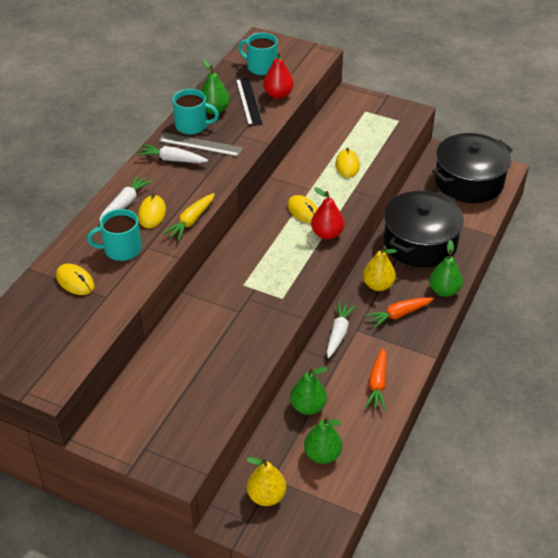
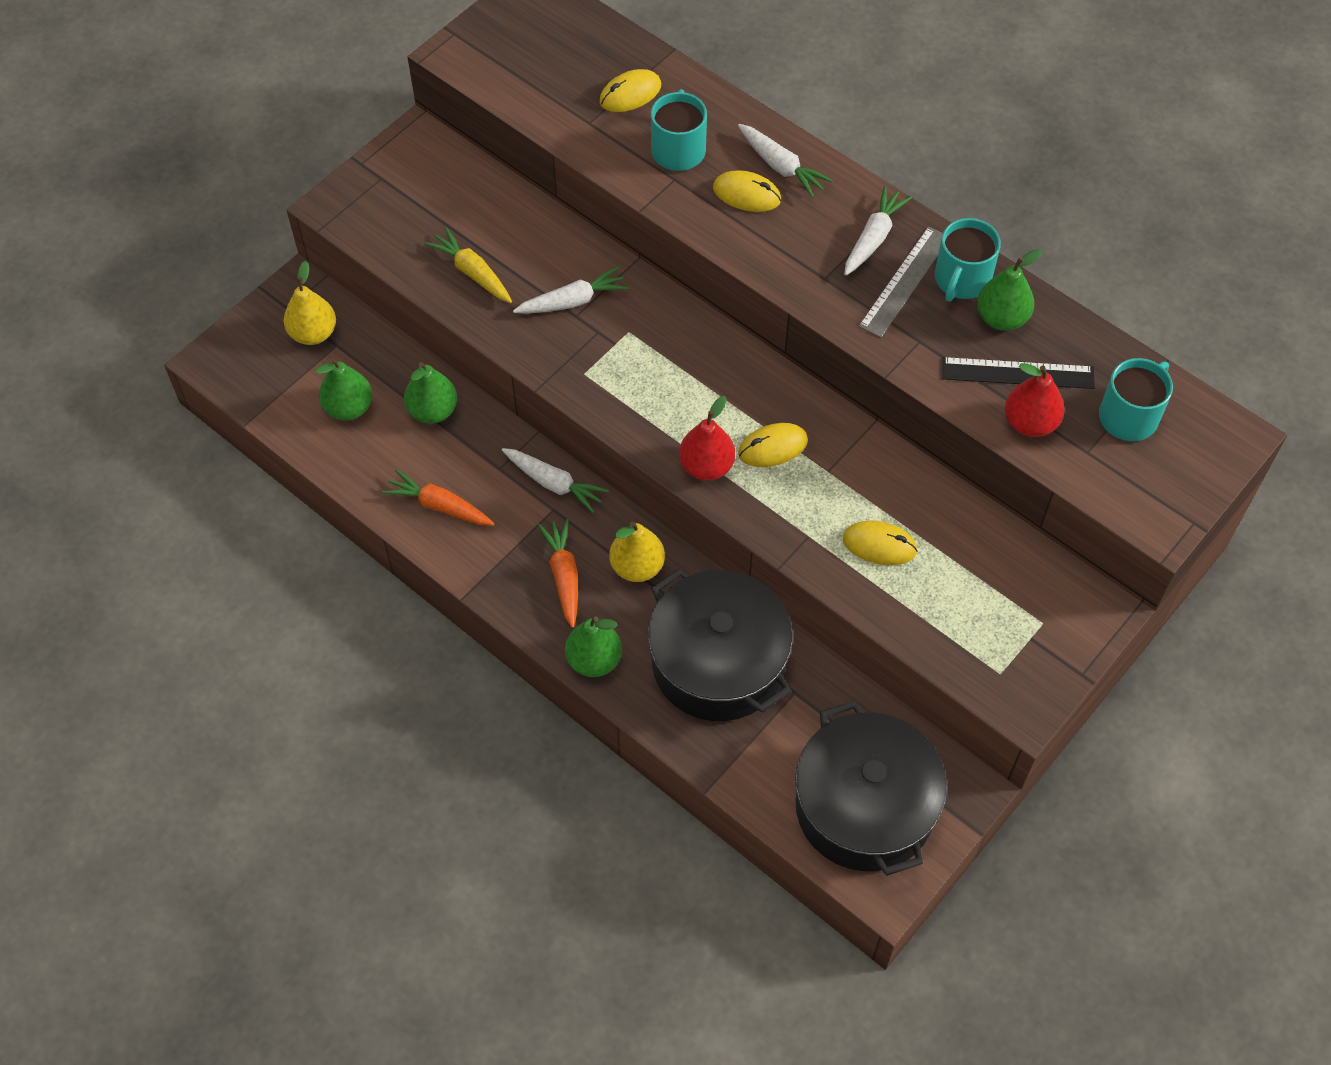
camera: 105 degrees right, 15 degrees up
(191, 221) = (714, 238): yellow carrot -> yellow carrot (472, 273)
(228, 315) = (572, 301): none -> white carrot

